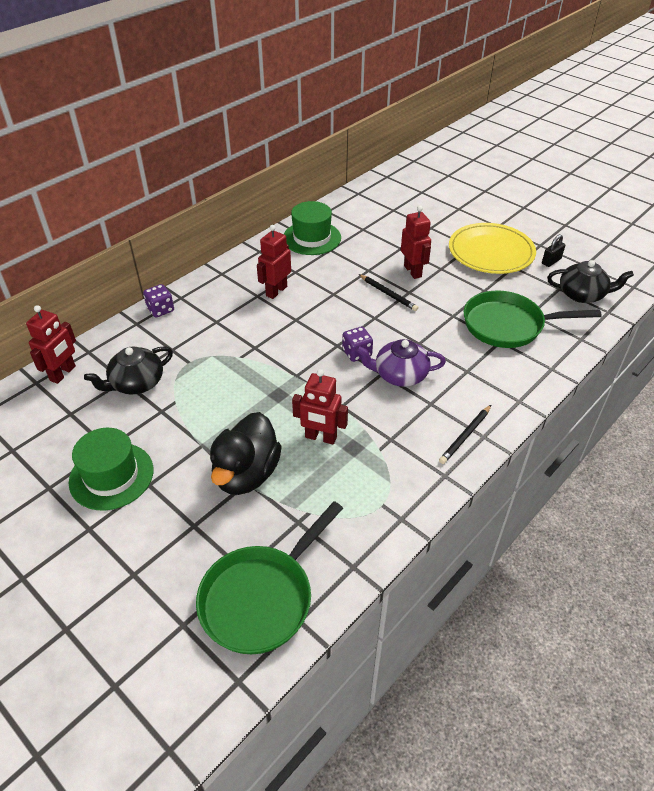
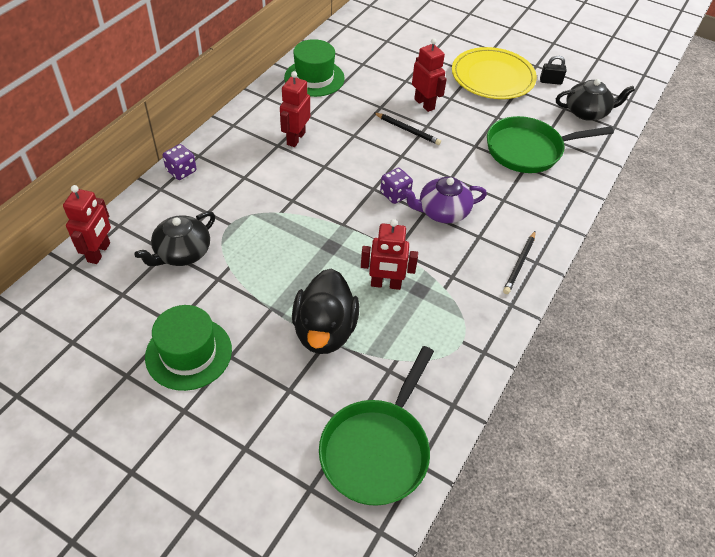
camera: 15 degrees left, 5 degrees up
(551, 261) = (550, 81): black padlock -> black padlock turned 60 degrees clockwise

